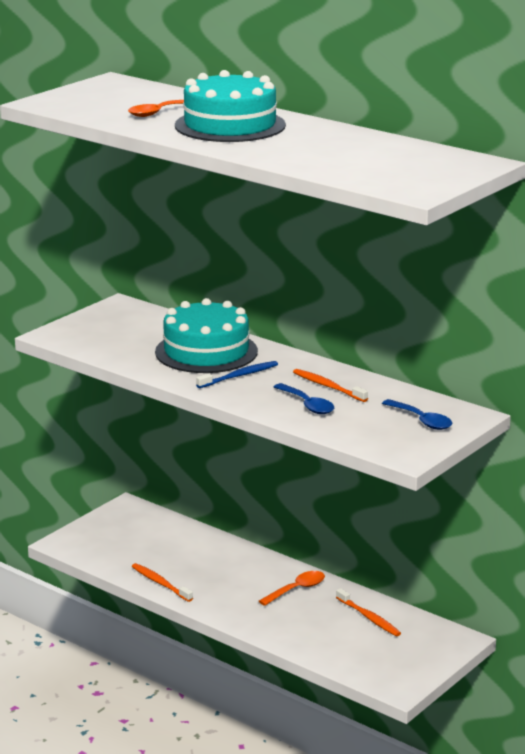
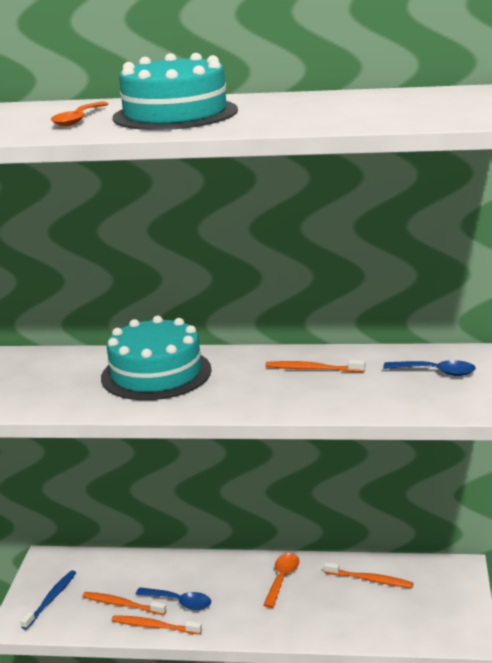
camera: 30 degrees left, 0 degrees up
(151, 559) = (122, 604): none -> orange toothbrush
(239, 376) = (219, 386): blue toothbrush -> blue toothbrush (51, 599)
(307, 405) = (319, 392): blue spoon -> blue spoon (179, 602)

